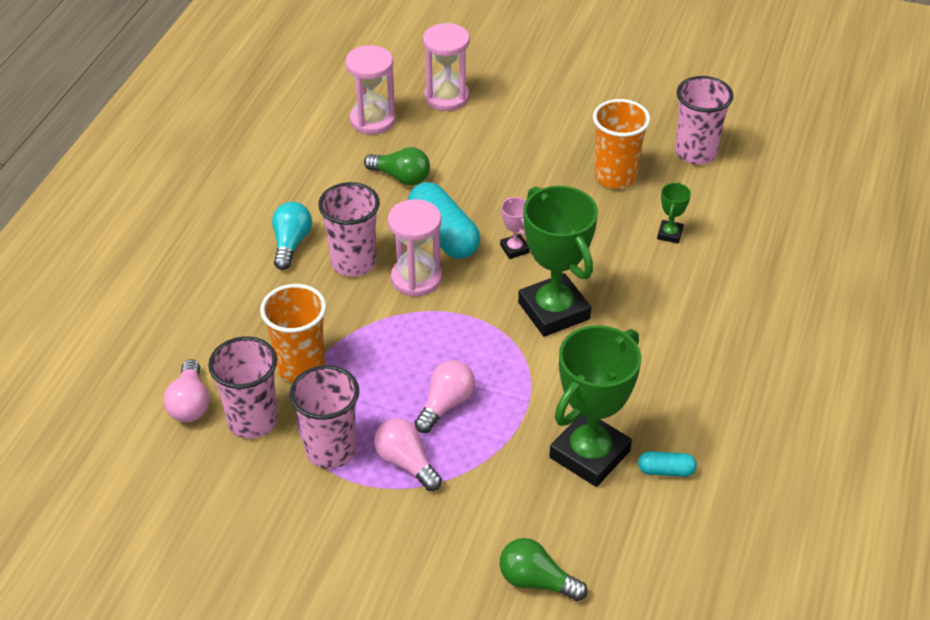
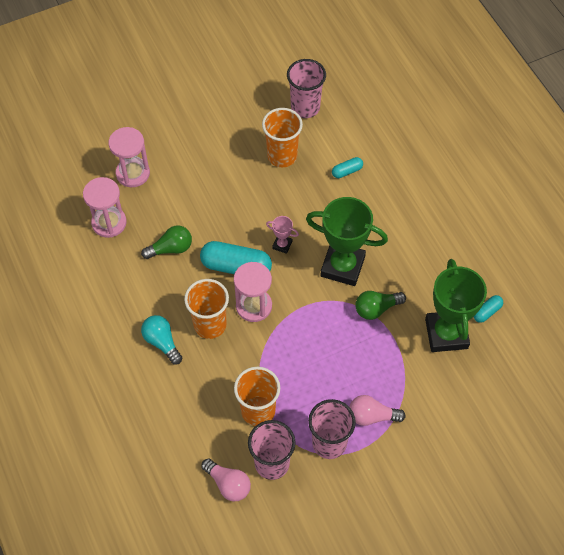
camera: 45 degrees left, 15 degrees up
(353, 262) = (210, 325): pink cup -> orange cup
(445, 404) = (353, 367): pink light bulb -> none
(536, 581) = (495, 421): green light bulb -> green light bulb (376, 309)
(670, 234) = (347, 171): green trophy -> turquoise capsule

